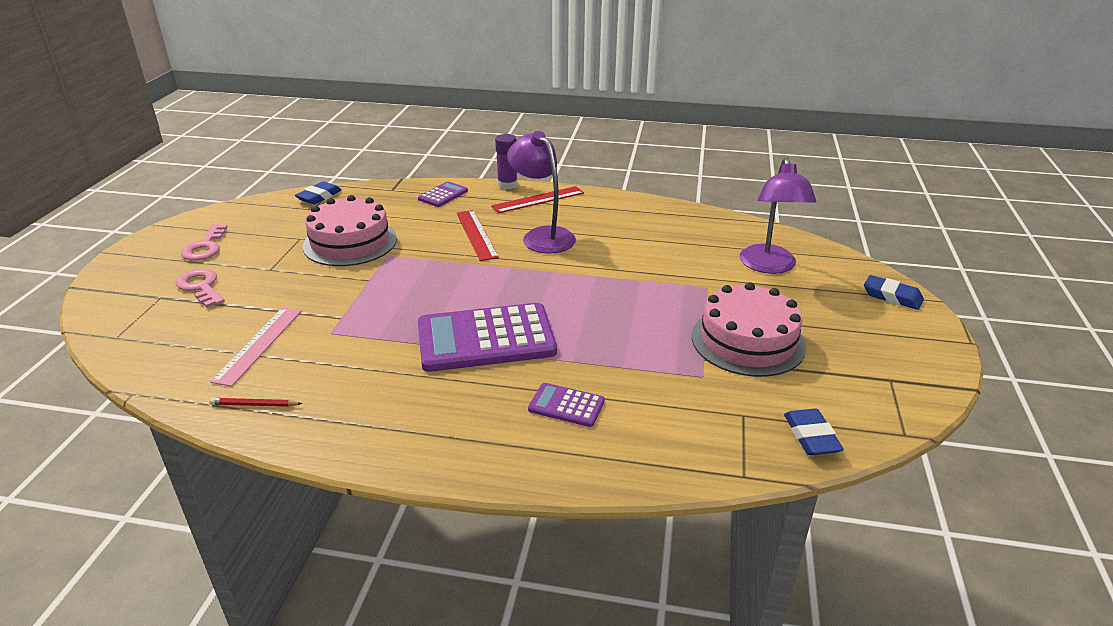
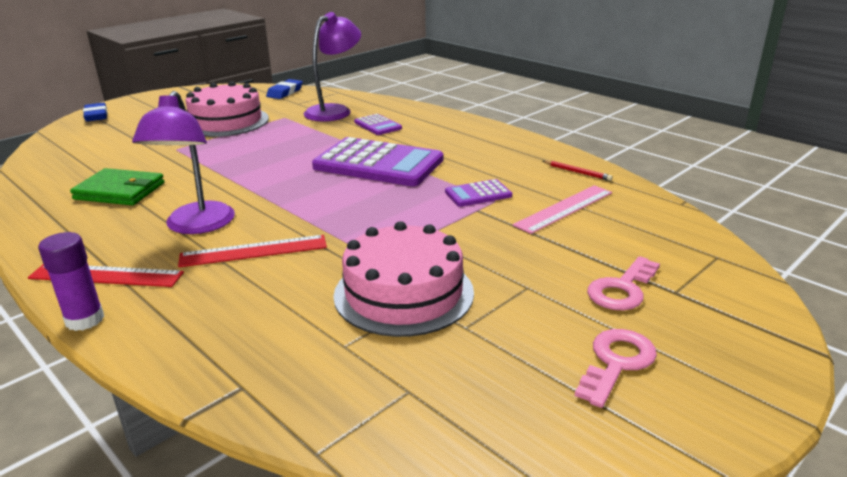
camera: 145 degrees left, 5 degrees down
(201, 287) = (622, 289): pink key -> pink key turned 45 degrees clockwise
(319, 196) = (374, 424): blue eraser -> none
(443, 195) = (192, 336): purple calculator -> purple calculator (478, 194)
(476, 234) = (253, 251): red ruler -> red ruler turned 60 degrees clockwise
(651, 238) = (120, 191): none -> green wallet
(769, 266) = (105, 147): purple lamp -> purple lamp (334, 111)

